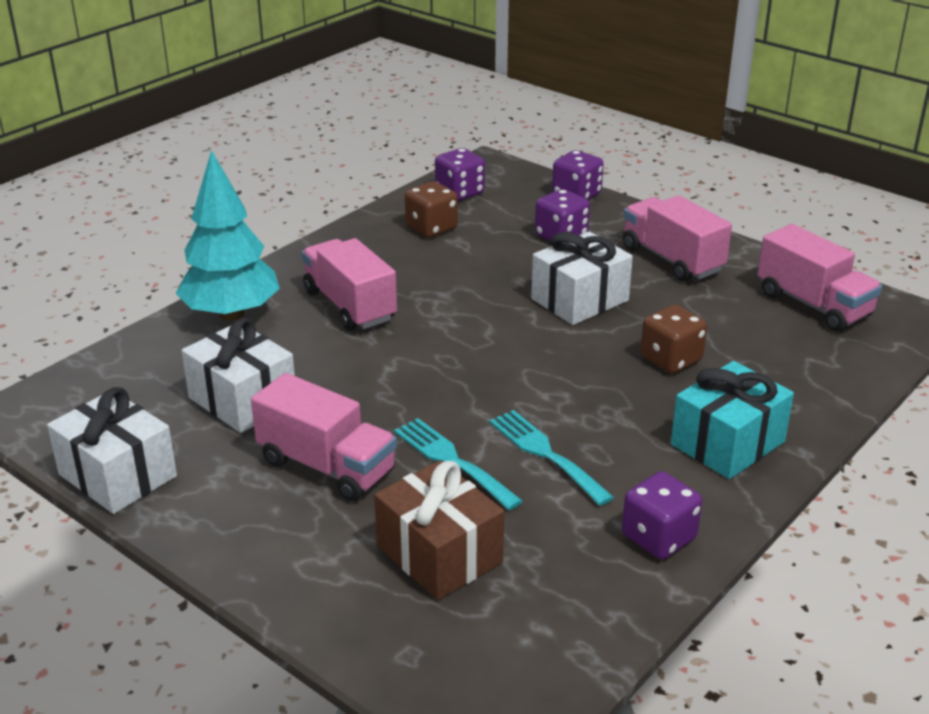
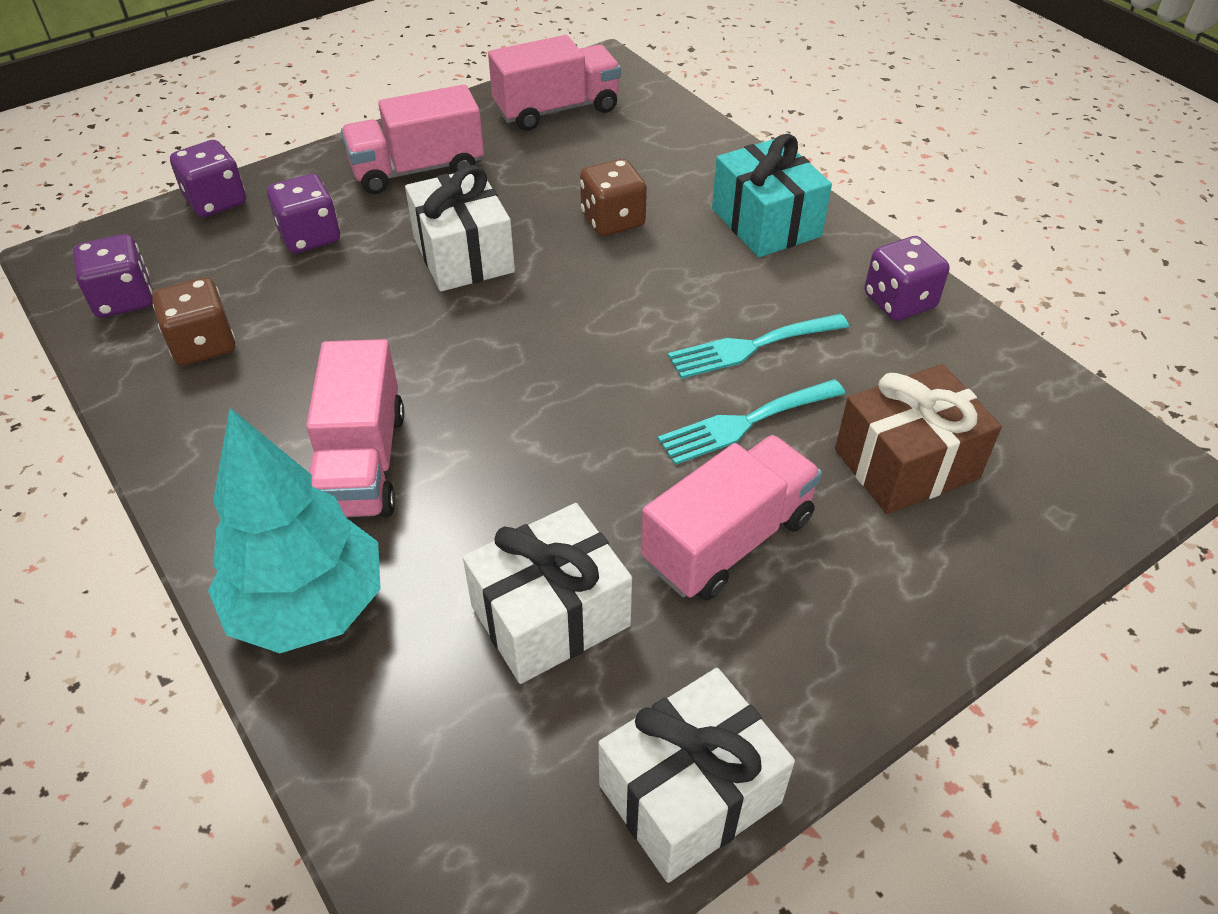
camera: 75 degrees left, 15 degrees up
(350, 306) = (362, 463): pink truck -> pink truck turned 75 degrees counterclockwise

